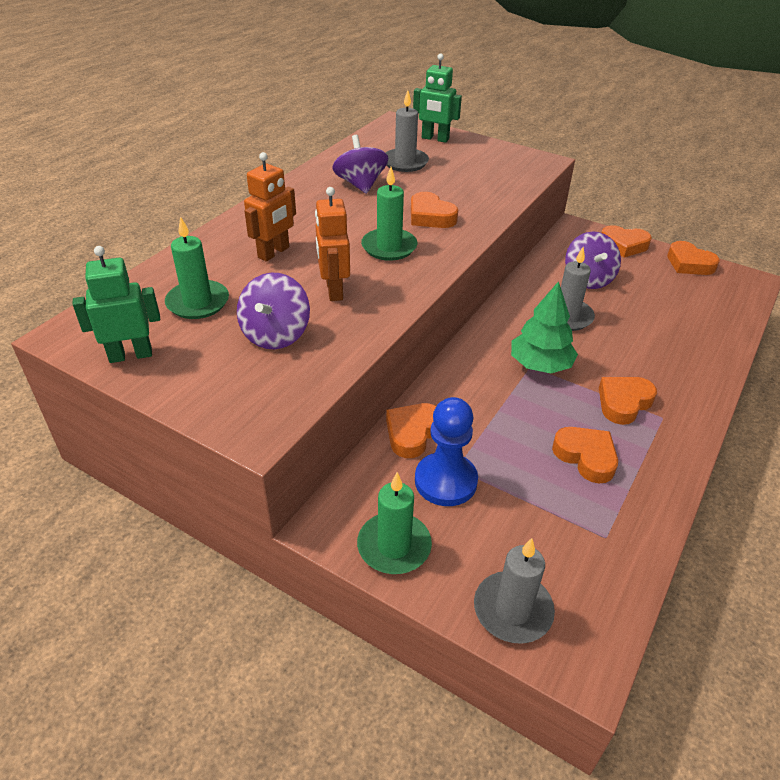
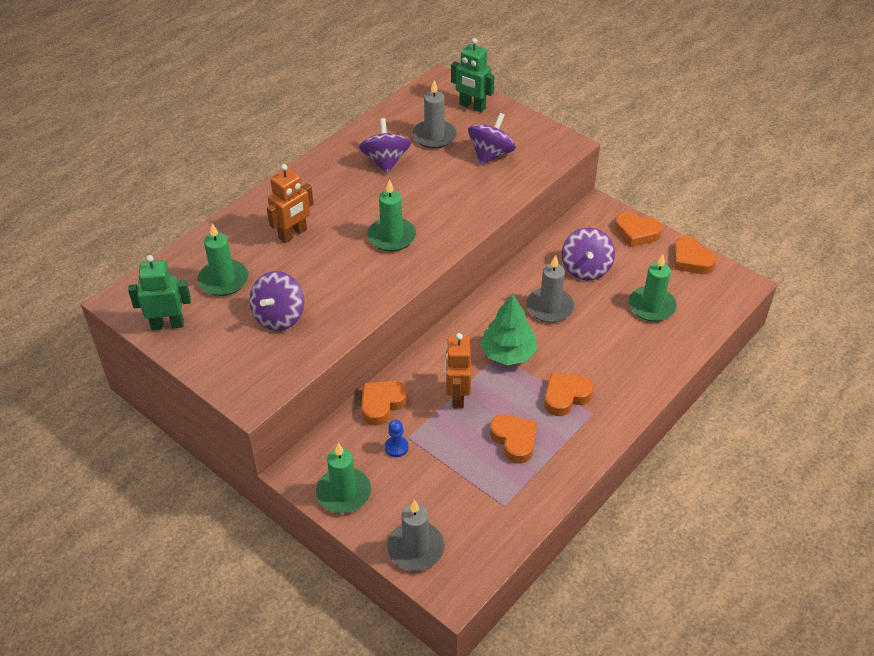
camera: 10 degrees right, 5 degrees up
(334, 290) = (334, 278): orange robot -> orange robot (457, 396)
(430, 216) = (438, 205): orange heart -> none
(445, 481) = (396, 447): blue pawn -> blue pawn, size x0.48
(469, 173) = (491, 154): none -> purple spinning top
(672, 307) = (651, 306): none -> green candle

